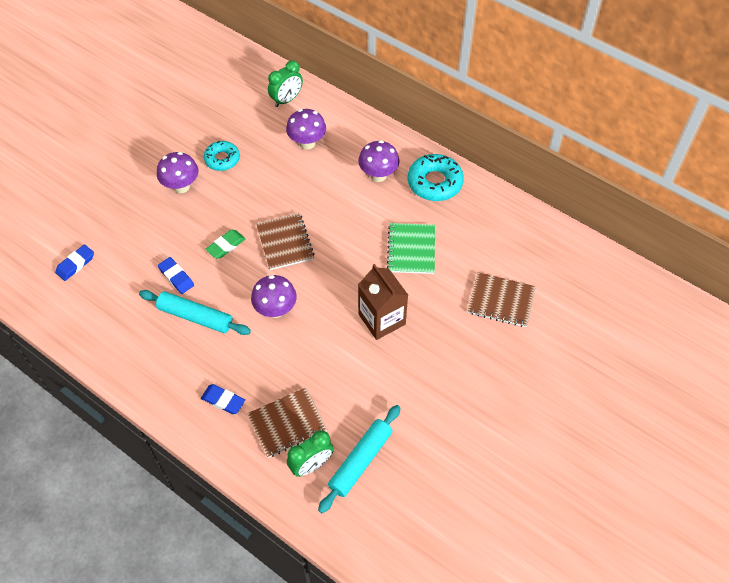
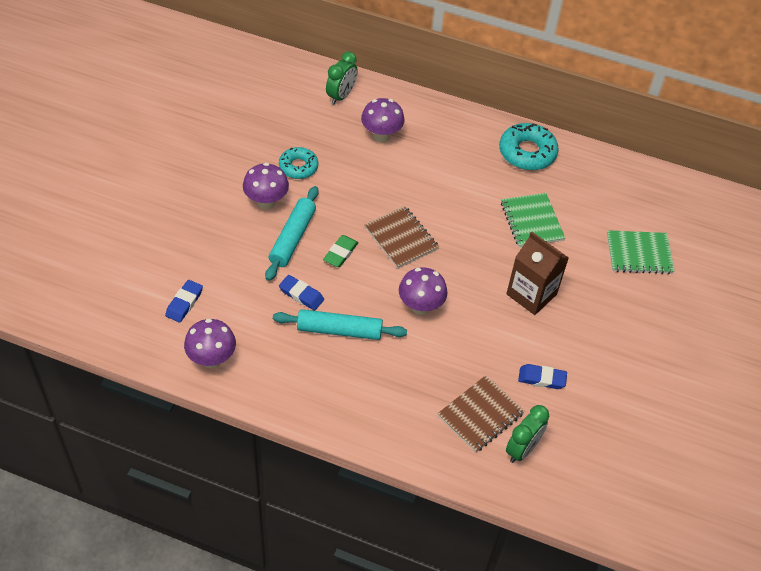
camera: 20 degrees left, 5 degrees down
(223, 400) = (405, 407): blue eraser -> blue eraser (541, 379)
(360, 461) = (569, 434): turquoise rolling pin -> turquoise rolling pin (292, 238)
(378, 175) = (468, 155): purple mushroom -> purple mushroom (212, 359)
(501, 301) = (639, 254): brown notebook -> green notebook

